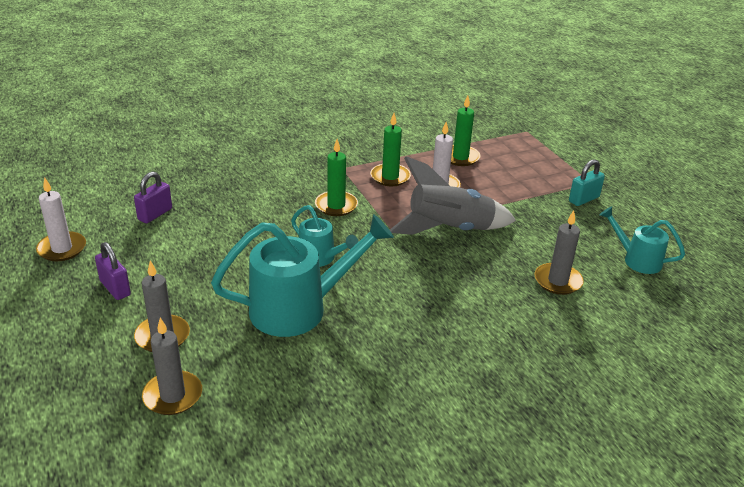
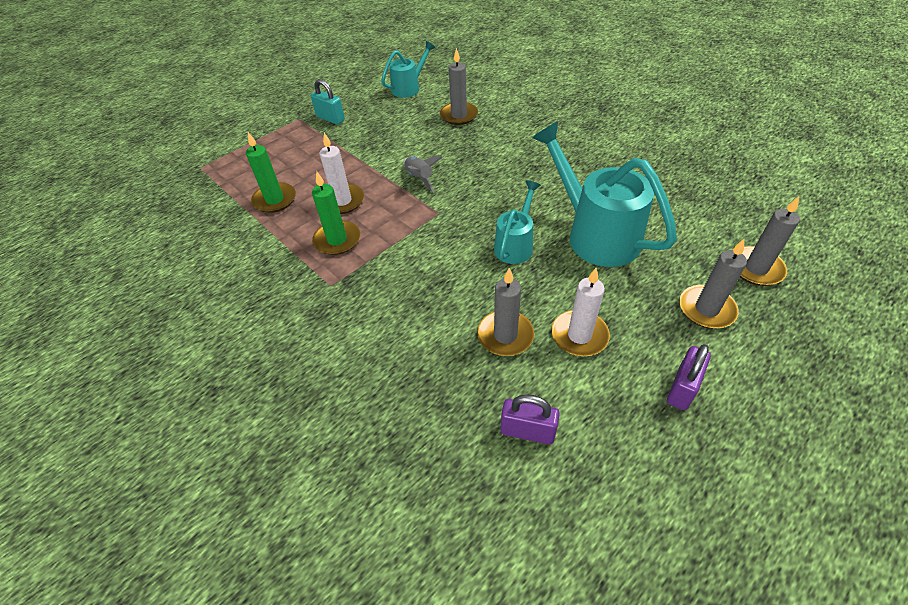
camera: 105 degrees left, 15 degrees up
(62, 249) = (666, 500): white candle -> white candle (579, 335)
(233, 226) = (505, 335): none -> grey candle
(336, 205) = (416, 264): green candle -> none
(449, 230) = (419, 178): grey rocket -> grey rocket, size x0.47
(637, 260) = (409, 88): turquoise watering can -> turquoise watering can turned 150 degrees counterclockwise

